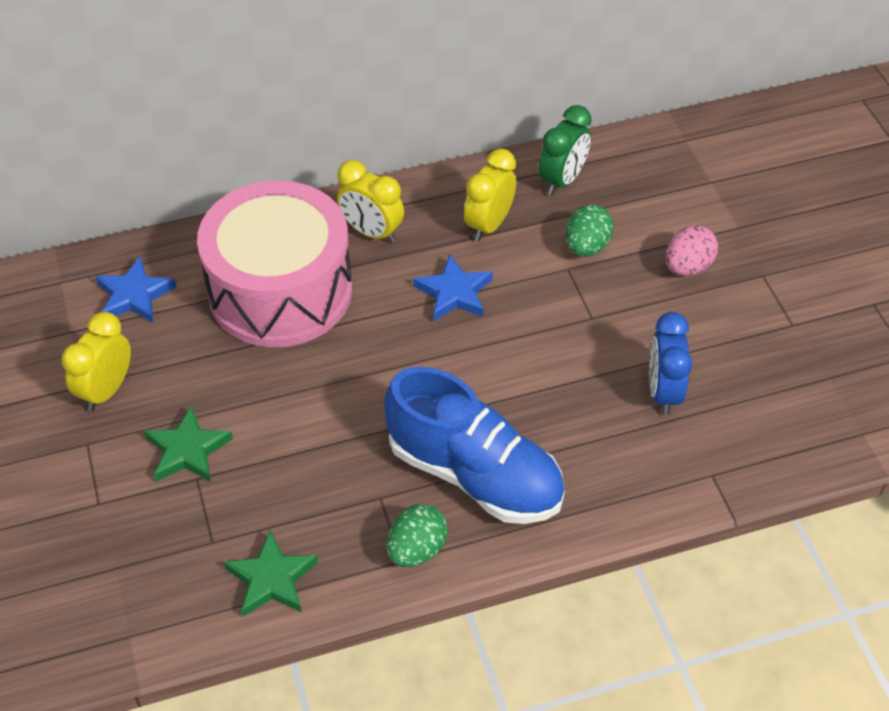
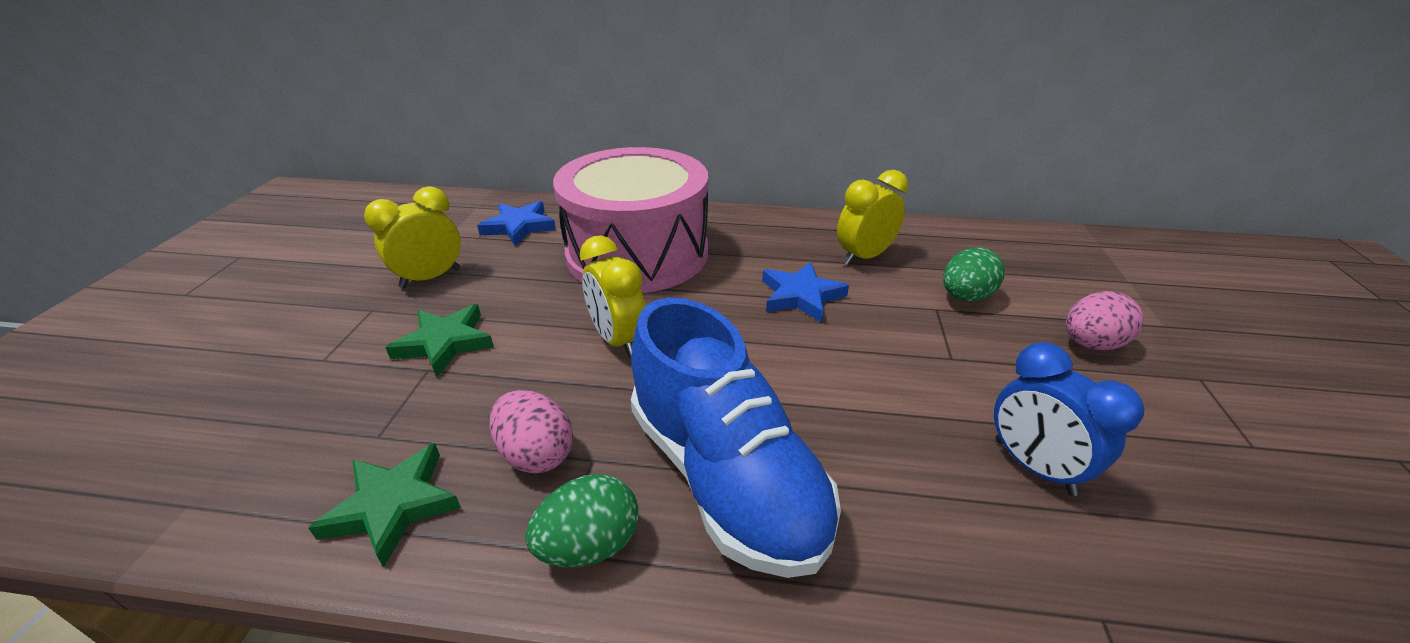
camera: 25 degrees right, 15 degrees down
(339, 509) = (536, 454): none -> pink egg
(371, 232) = (747, 236): yellow clock -> yellow clock (618, 340)
(562, 180) = (954, 244): green clock -> none
(663, 392) = (1033, 466): blue clock -> blue clock turned 60 degrees counterclockwise

